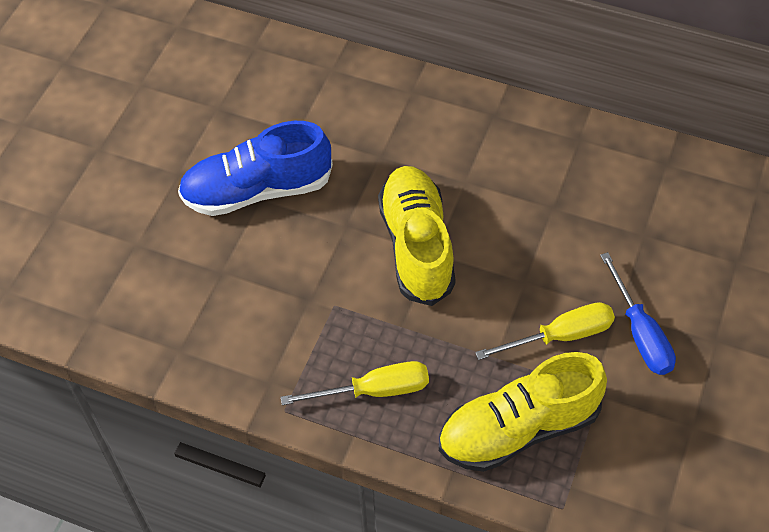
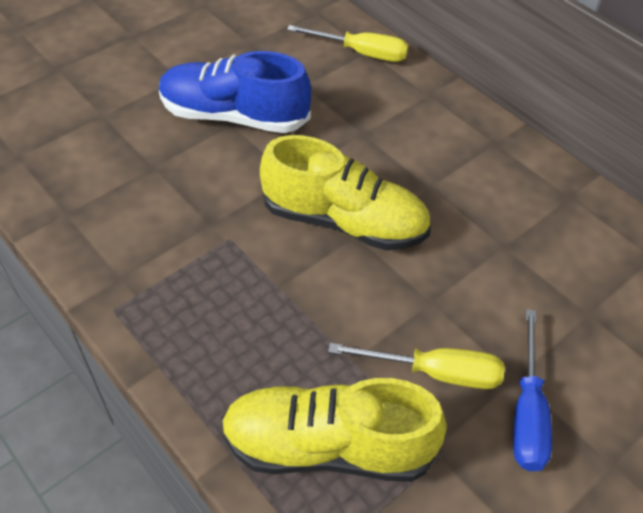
camera: 25 degrees right, 5 degrees down
(374, 390) = (209, 333): yellow screwdriver -> yellow screwdriver (361, 53)
(417, 246) = (344, 221): yellow shoe -> yellow shoe turned 90 degrees clockwise

